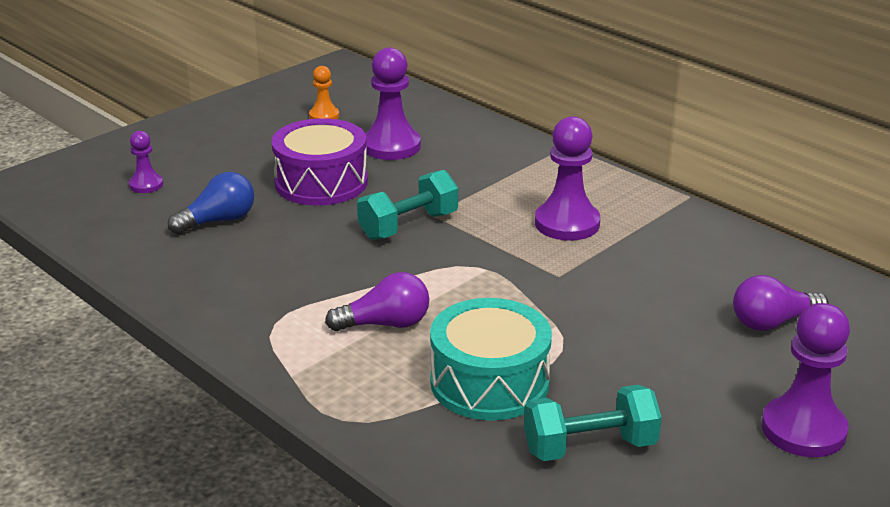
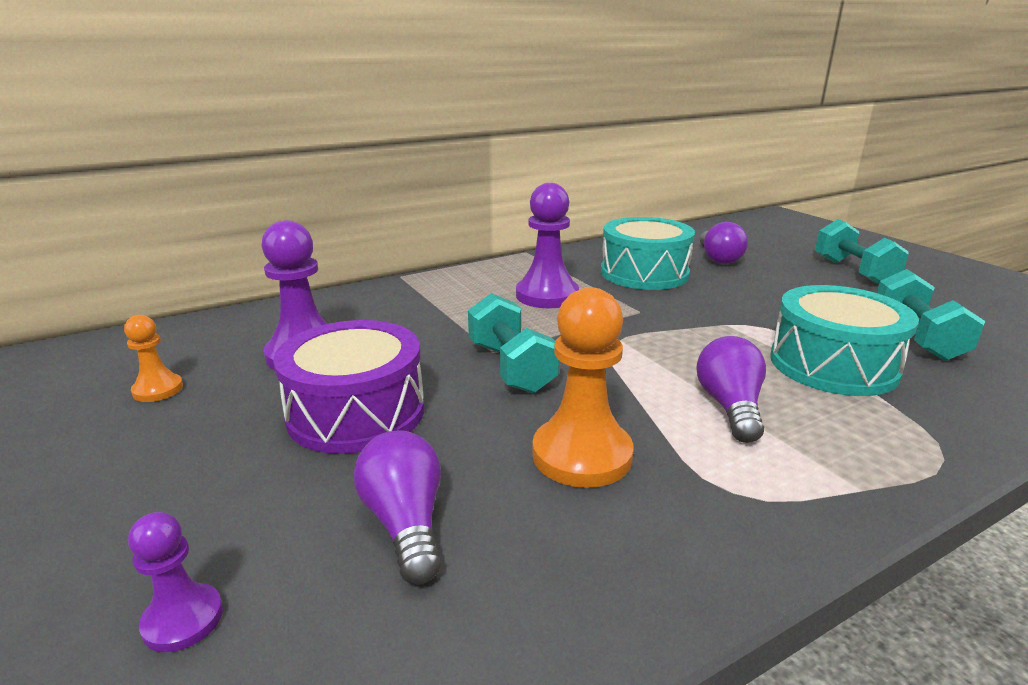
camera: 75 degrees left, 5 degrees down
(218, 221) = (405, 523): blue light bulb -> purple light bulb
(298, 266) = (582, 455): none -> orange pawn
(673, 273) = (644, 273): none -> turquoise drum
(803, 430) = (853, 272): purple pawn -> turquoise dumbbell

